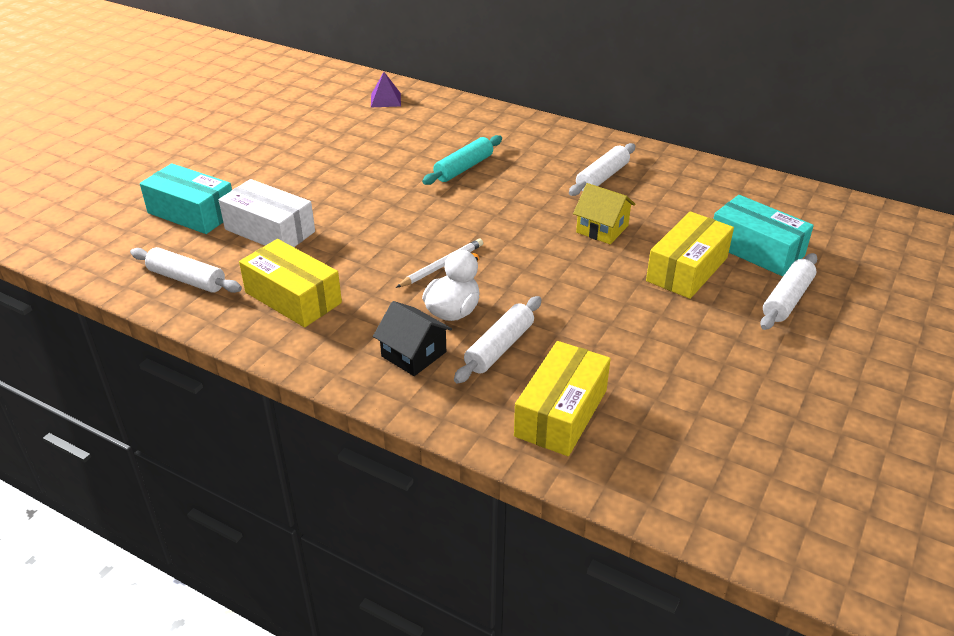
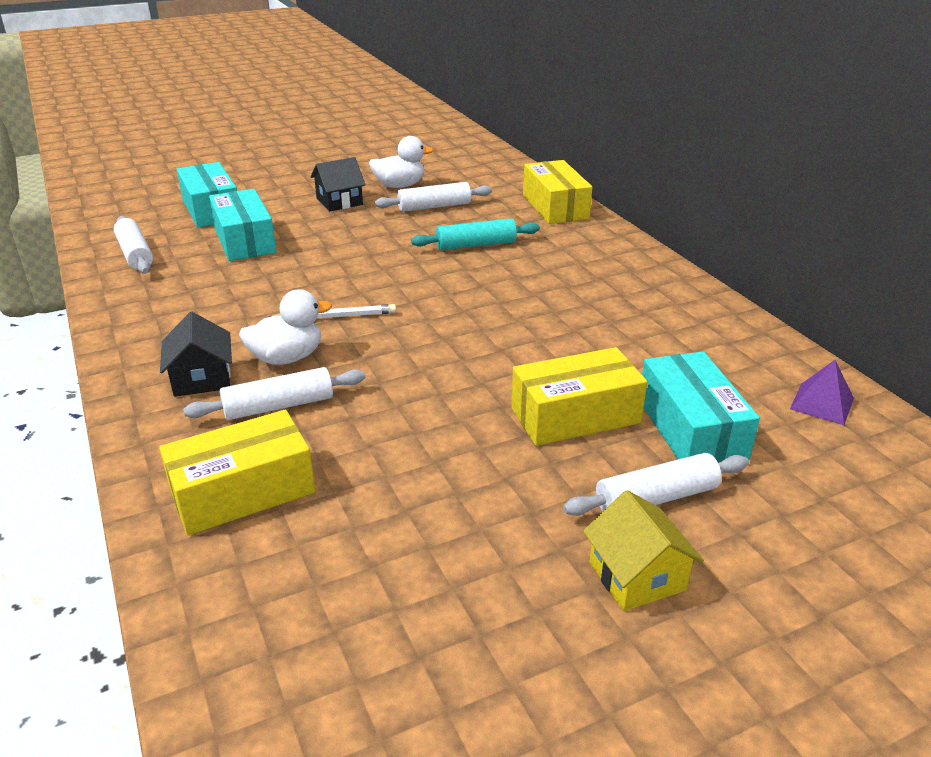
camera: 35 degrees right, 5 degrees down
(270, 230) = (244, 240): white box -> turquoise box
(293, 297) = (183, 295): yellow box -> yellow box (555, 207)
(299, 166) = (339, 201): none -> black house
(330, 135) = (399, 186): none -> white duck
(385, 100) = (487, 172): purple pyramid -> purple pyramid (822, 403)
(602, 177) = (605, 296): white rolling pin -> white rolling pin (434, 206)
(602, 229) = (536, 342): yellow house -> yellow house (637, 576)

